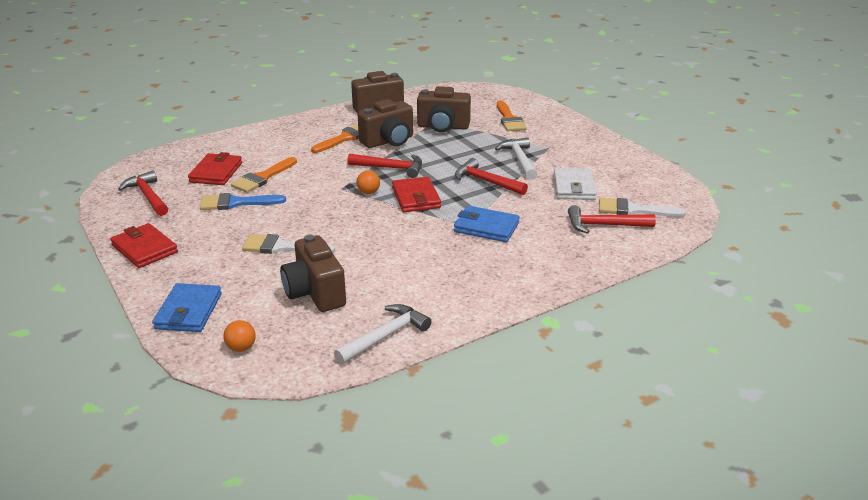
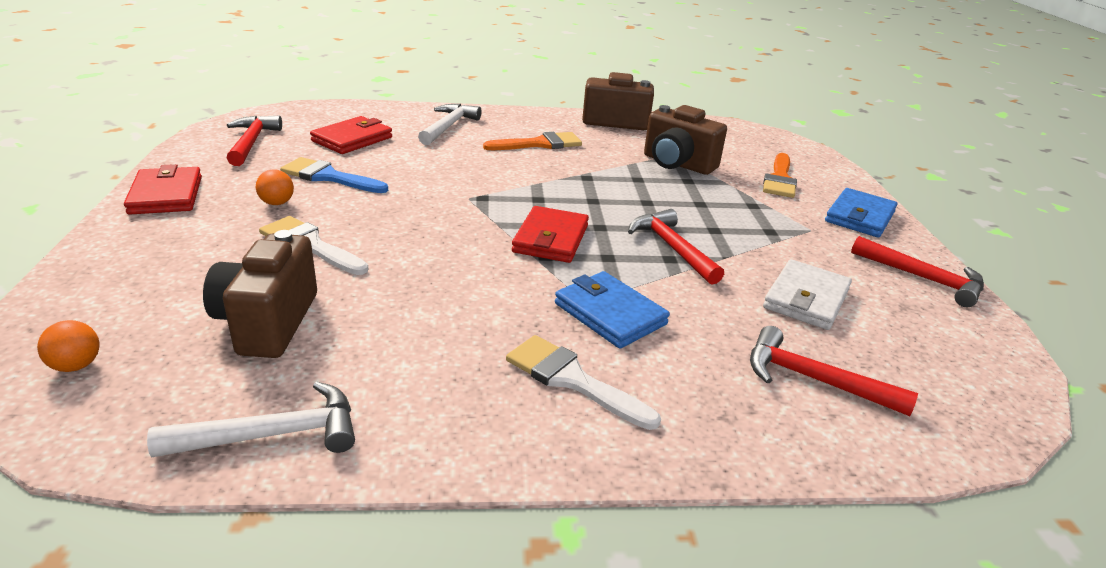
camera: 25 degrees right, 0 degrees up
(188, 311) = (96, 287): blue wallet -> blue wallet (859, 217)
(262, 178) = (393, 159): orange brush -> none
(368, 192) = (496, 213): orange ball -> orange ball (277, 203)
(388, 141) = (589, 161): brown camera -> none
(390, 168) = (557, 192): red hammer -> red hammer (923, 278)
(519, 160) = (749, 234): white hammer -> white hammer (448, 127)
(633, 210) = (888, 371): white brush -> white brush (572, 380)

